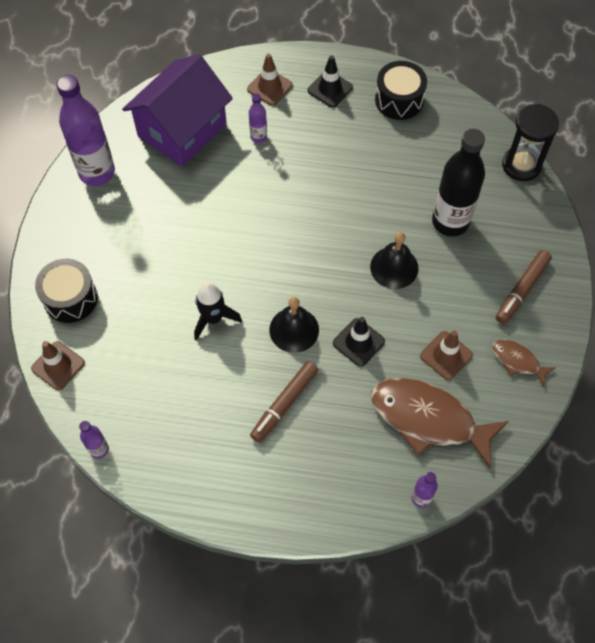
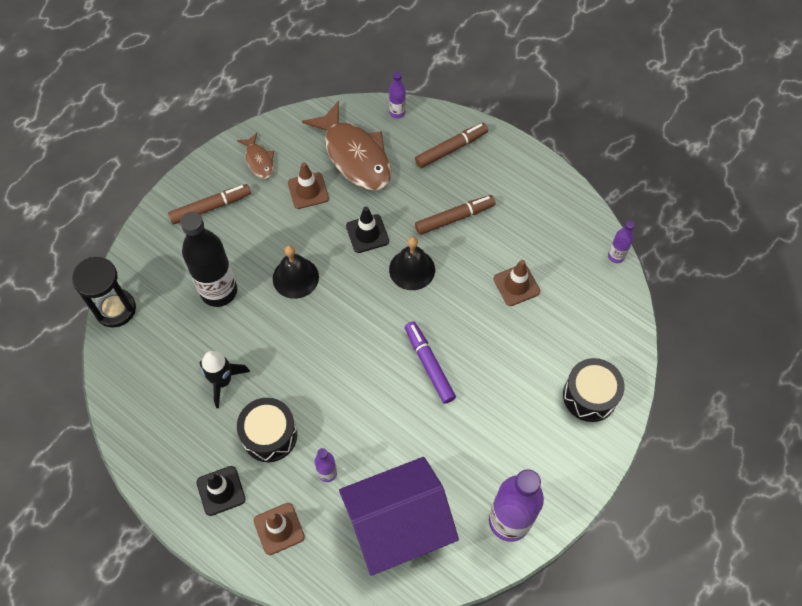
camera: 150 degrees left, 0 degrees up
(58, 366) = (624, 339): brown traffic cone -> brown traffic cone (516, 285)
(213, 318) = (473, 312): black rocket -> black rocket (222, 381)
(227, 254) = (429, 364): none -> purple marker
(335, 484) = (451, 149): none -> brown marker
(399, 100) = (165, 438): black drum -> black drum (269, 435)

